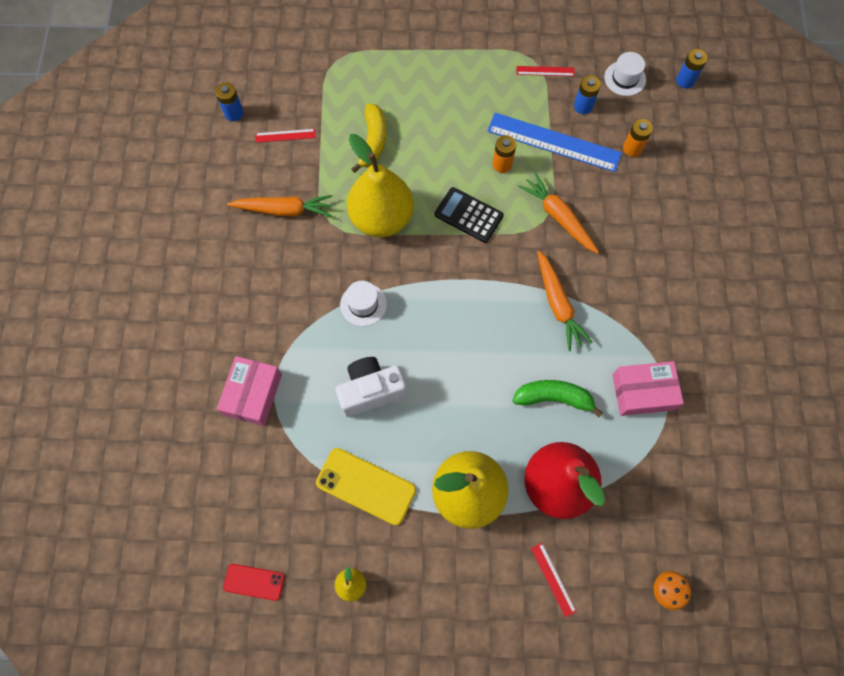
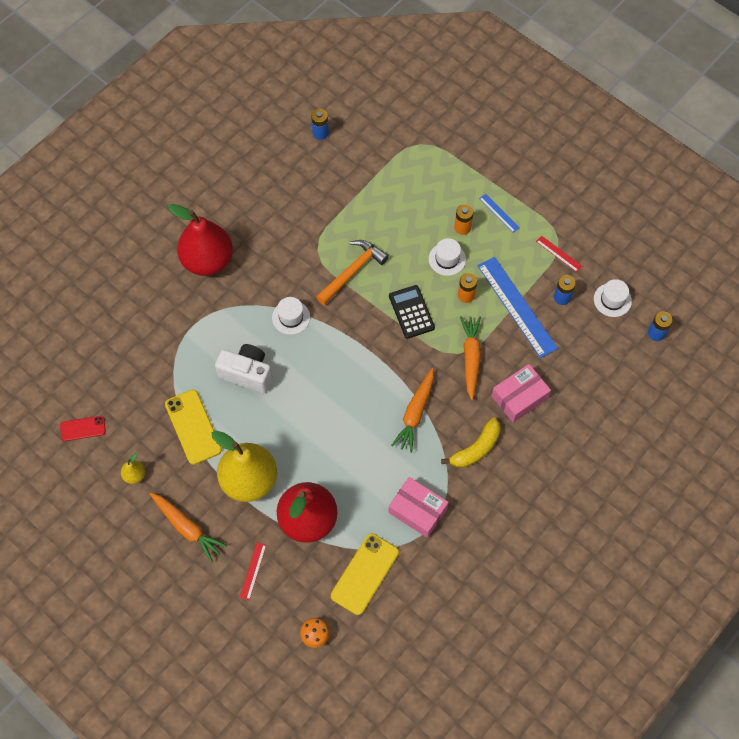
camera: 40 degrees right, 5 degrees down
(232, 312) = (207, 261): none -> red pear
(253, 394) = (176, 320): pink box -> pink box (519, 397)
(254, 582) = (83, 428): red phone -> red phone turned 60 degrees counterclockwise
(284, 210) = (296, 220): orange carrot -> orange carrot (187, 528)
(285, 135) = (340, 171): red ruler -> none
(373, 142) = (393, 217): yellow banana -> yellow banana (476, 449)
(381, 218) = (352, 271): yellow pear -> orange hammer
(455, 145) = (447, 259): none -> white hat
(462, 72) = (499, 213): none -> blue ruler
(554, 398) = (356, 468): green banana -> none
(632, 148) = (568, 351): orange battery -> orange battery (462, 227)
(654, 491) = (364, 574): none -> yellow phone

